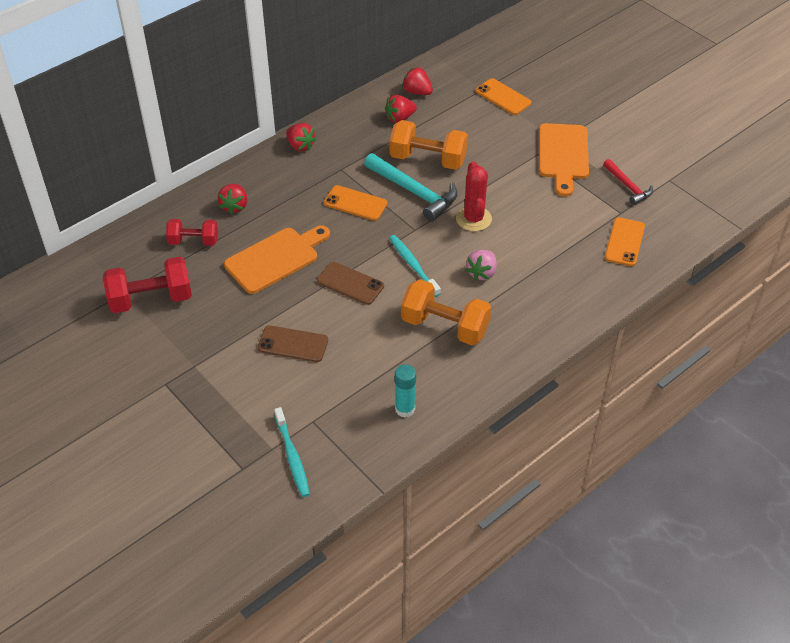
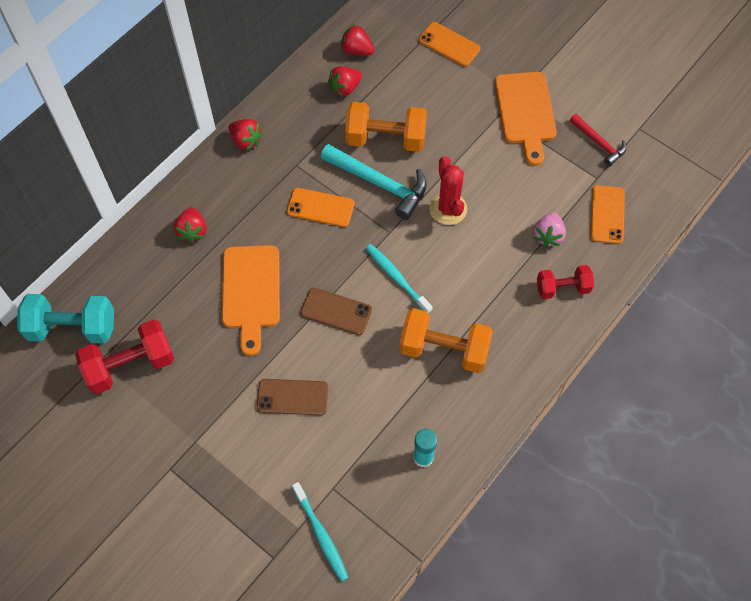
camera: 10 degrees left, 15 degrees up
(107, 264) = (72, 328): none -> turquoise dumbbell
(193, 241) = (159, 283): red dumbbell -> red dumbbell (562, 288)
(275, 258) = (251, 292): orange cutting board -> orange cutting board turned 135 degrees clockwise
(482, 273) = (469, 276): pink strawberry -> pink strawberry (548, 236)

